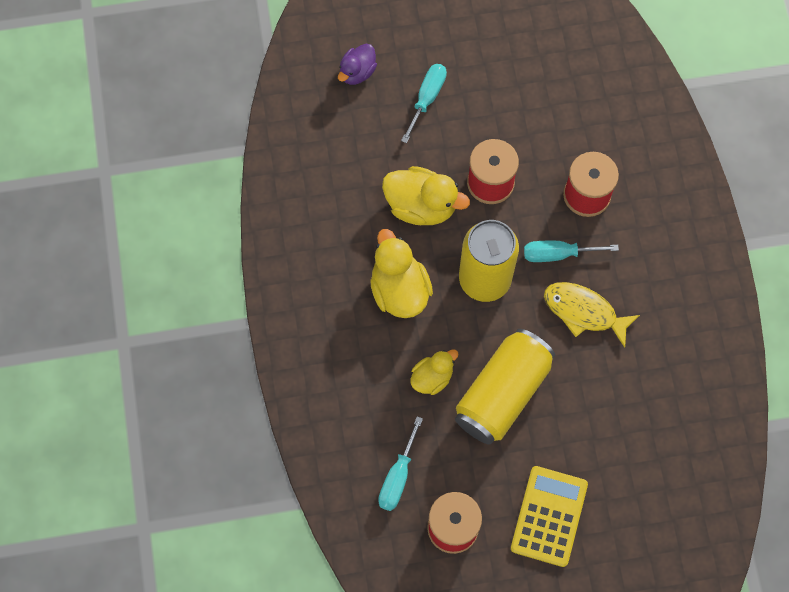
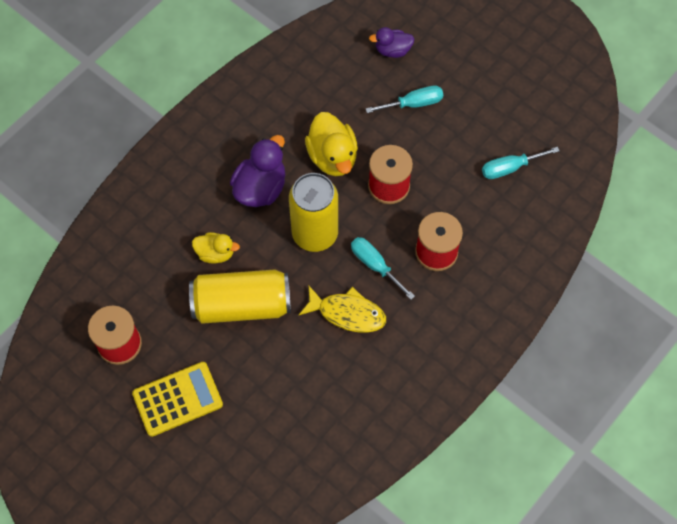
camera: 50 degrees right, 5 degrees down
(397, 477) = (128, 283): turquoise screwdriver -> turquoise screwdriver (510, 168)
(399, 290) = (260, 188): yellow duck -> purple duck
(584, 312) = (347, 313): yellow fish -> yellow fish turned 120 degrees clockwise

